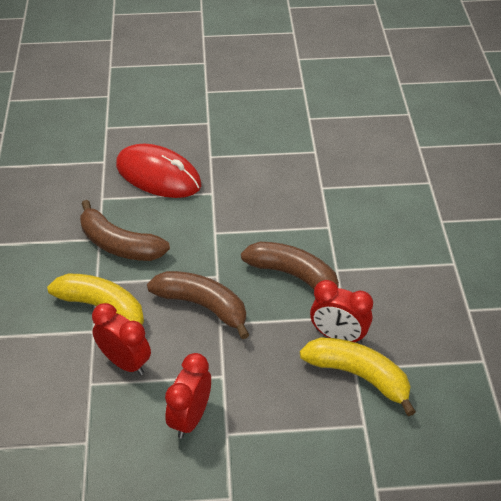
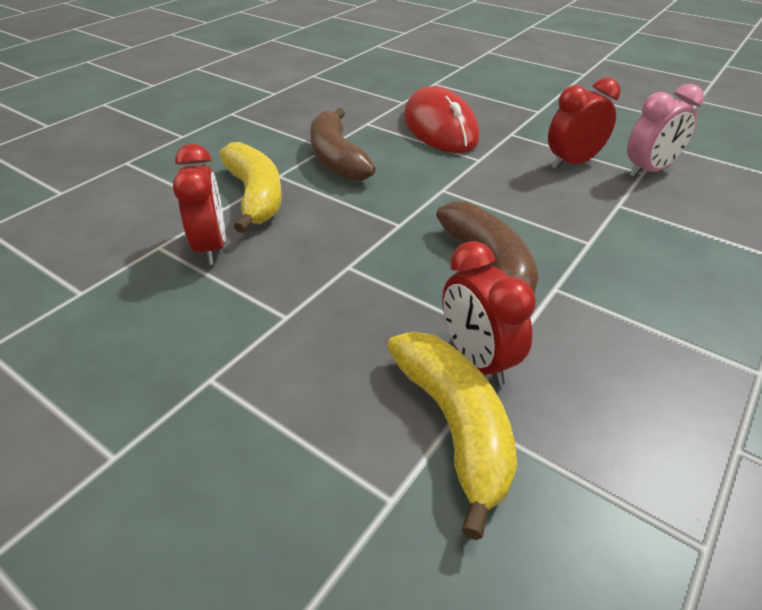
camera: 40 degrees right, 5 degrees down
(190, 418) = (196, 336): red clock -> red clock (573, 163)
(203, 306) = (350, 241): brown banana -> none
(317, 148) = (649, 170): none -> pink clock

